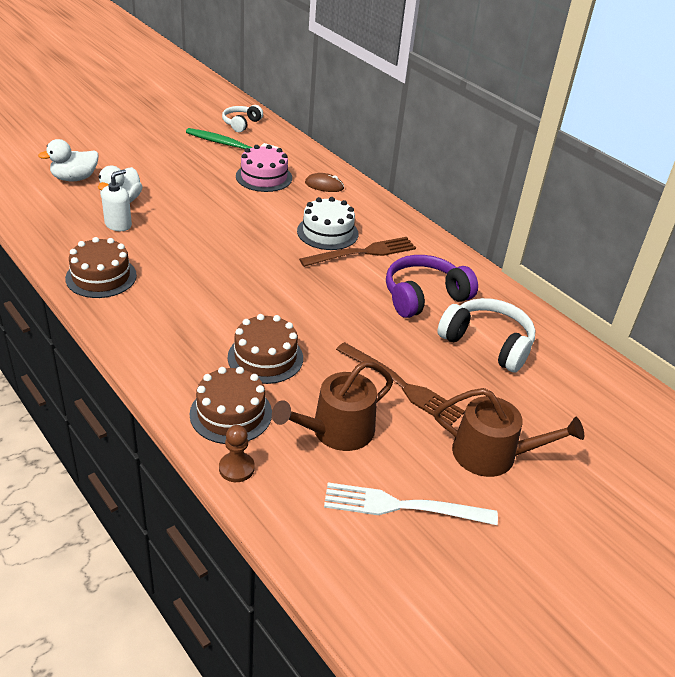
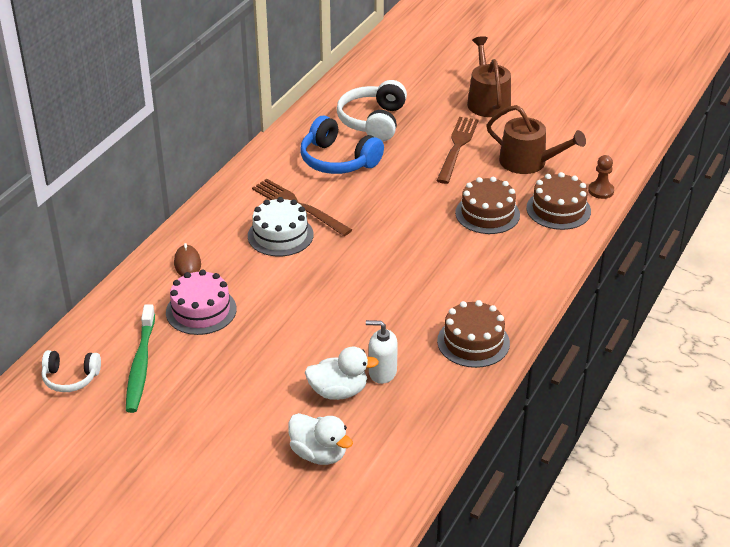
camera: 110 degrees left, 0 degrees up
(401, 506) = (564, 124): white fork -> none
(424, 296) = (338, 160): purple headphones -> blue headphones

